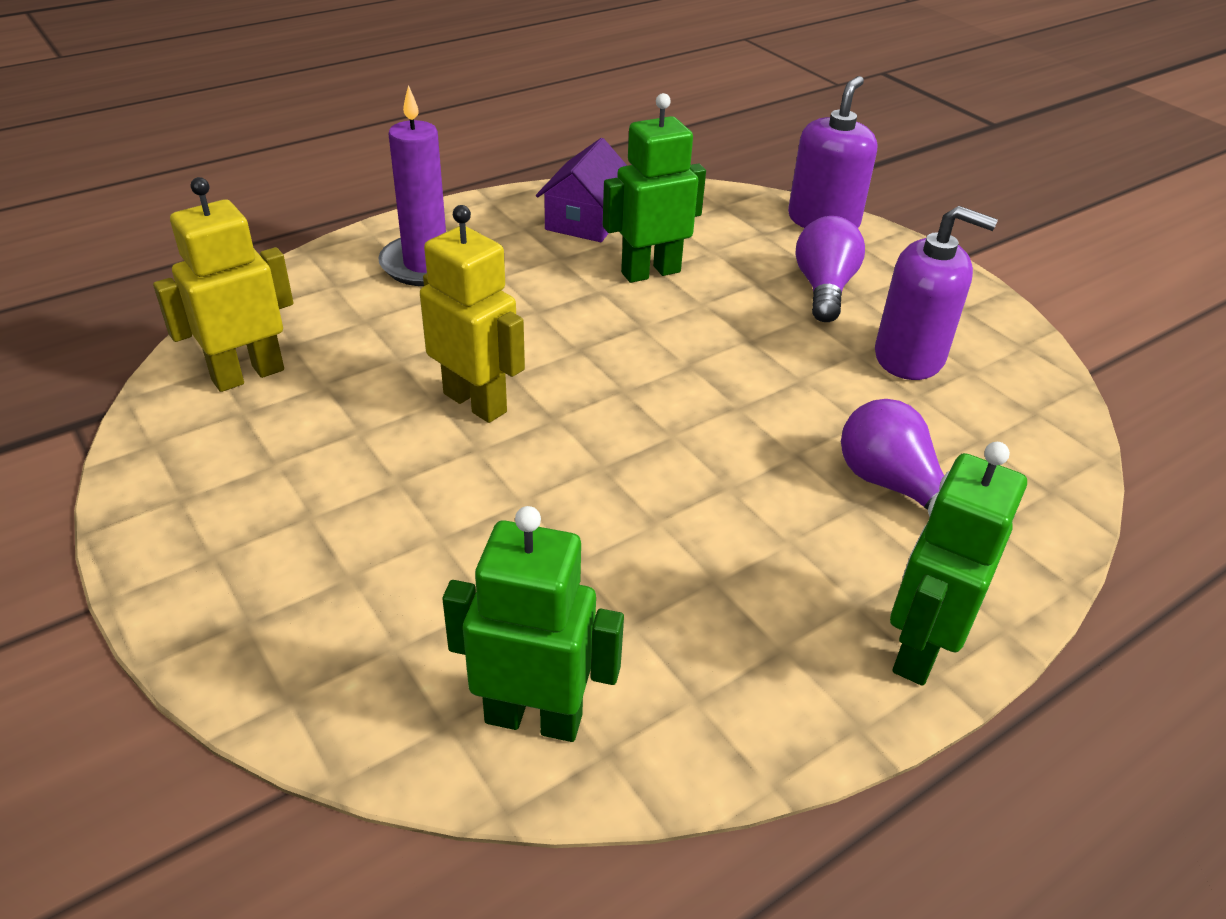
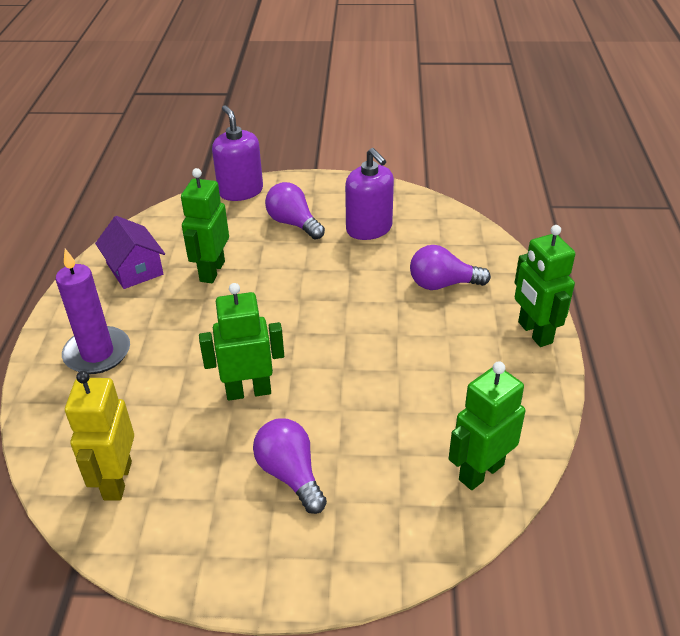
camera: 50 degrees left, 0 degrees up
(364, 509) = (290, 474): none -> purple light bulb
(475, 402) = (248, 391): yellow robot -> green robot
(909, 357) = (369, 229): purple soap dispenser -> purple soap dispenser turned 90 degrees clockwise

